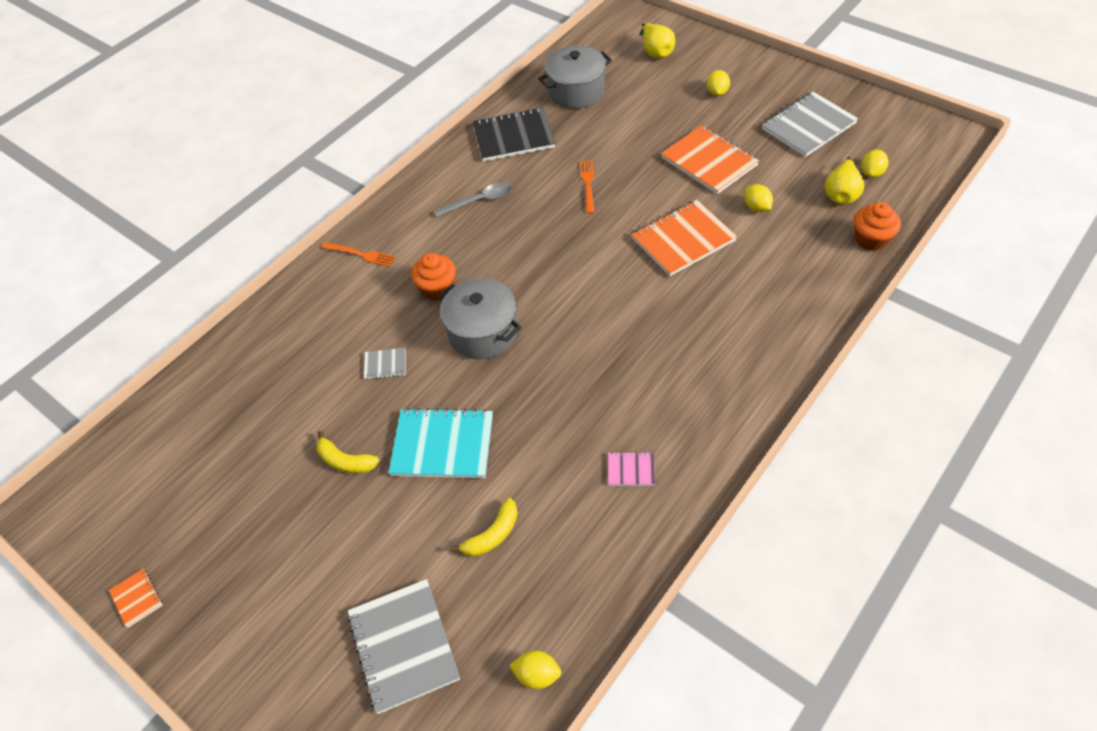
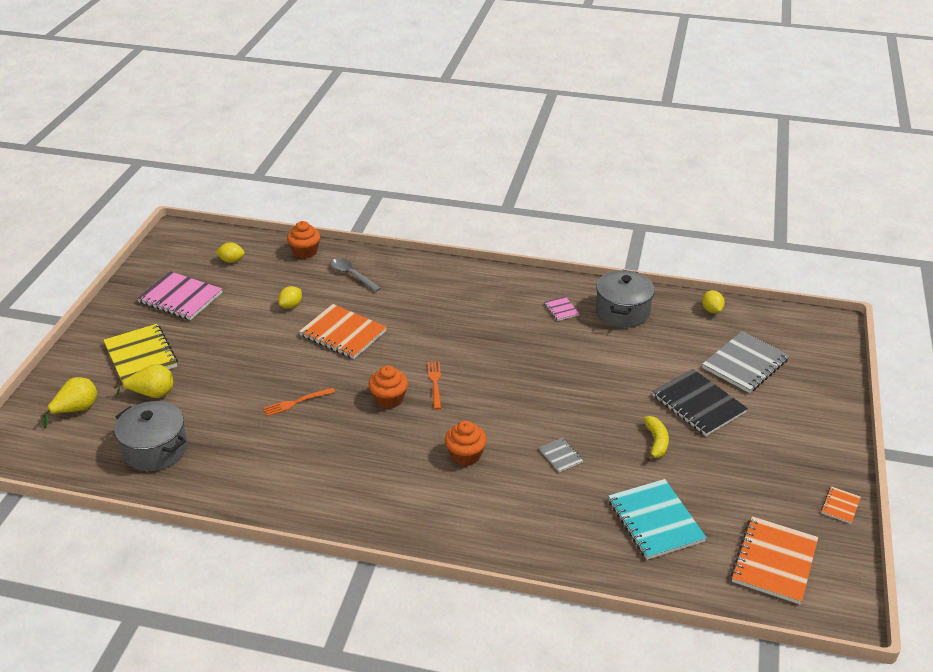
camera: 120 degrees left, 15 degrees down
(361, 254) = (453, 526): orange fork -> orange fork (435, 383)
(442, 445) = (606, 397): turquoise notebook -> turquoise notebook (655, 521)
(480, 201) = (345, 466): grey spoon -> grey spoon (352, 275)
(483, 332) = (495, 411): grey pot -> grey pot (622, 311)
(492, 535) = (649, 352): yellow banana -> none
(514, 137) = (242, 474): black notebook -> black notebook (698, 404)
(553, 252) = (389, 399): none -> orange cupcake
(709, 161) = (242, 340): orange notebook -> orange notebook (774, 561)
(717, 92) = (141, 355): yellow lemon -> yellow notebook
(808, 126) = (180, 298): grey notebook -> pink notebook
(841, 194) = (261, 270): yellow pear -> yellow pear (152, 394)

